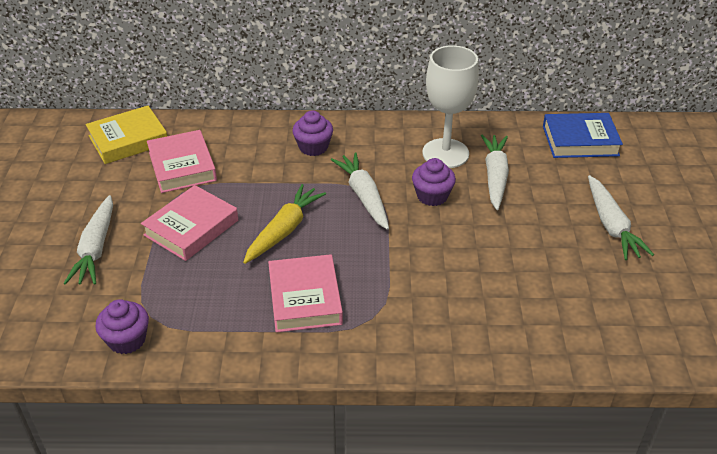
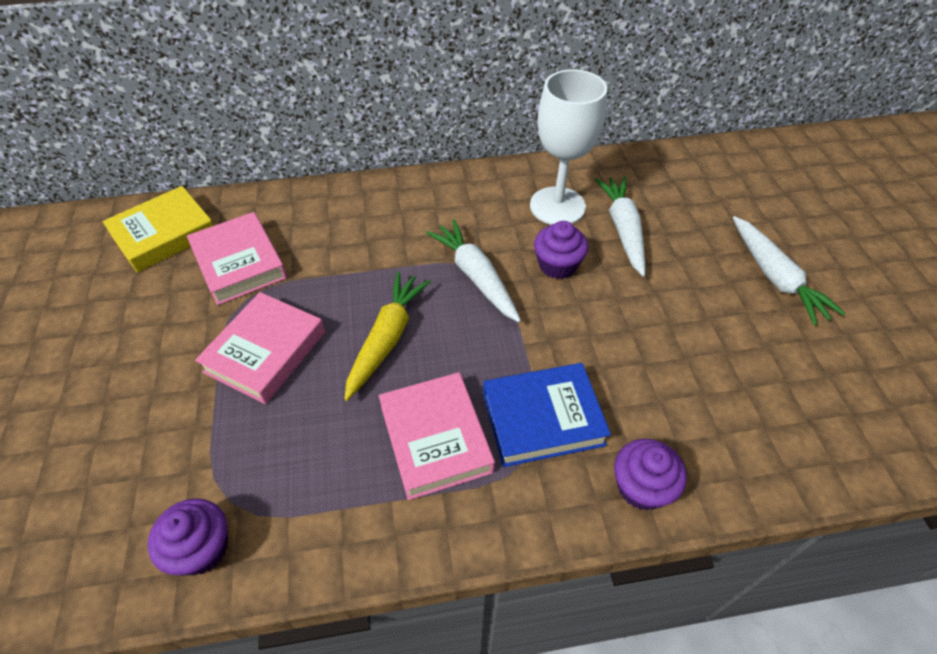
camera: 10 degrees left, 10 degrees up
(96, 248) = (139, 402): white carrot -> none
(313, 147) = (399, 217): purple cupcake -> purple cupcake (641, 487)
(580, 140) = (703, 172): blue book -> blue book (542, 418)

